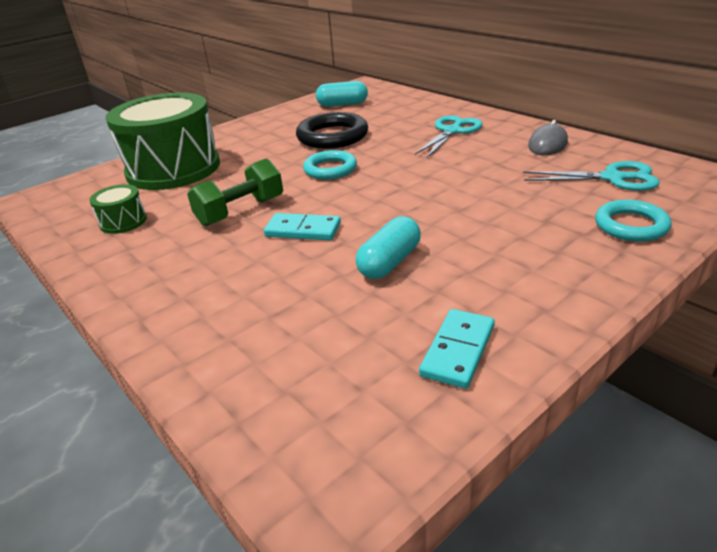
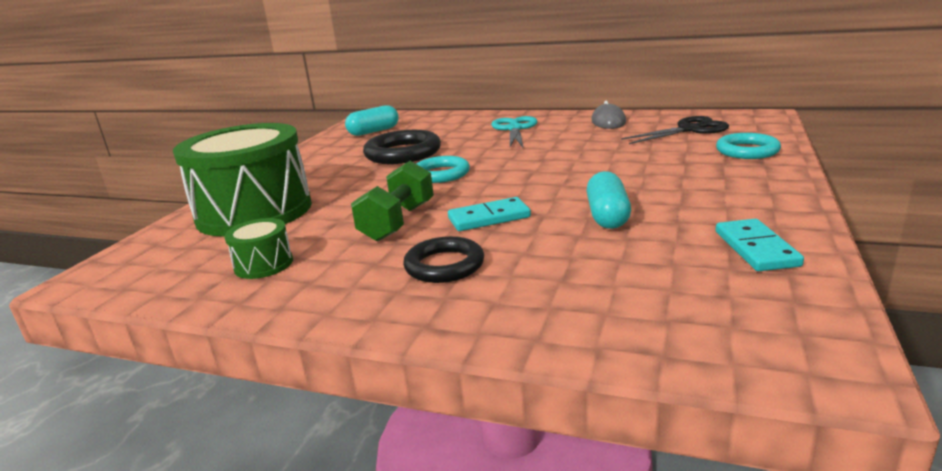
camera: 30 degrees left, 10 degrees down
(216, 267) = (444, 265): none -> black ring
(612, 178) = (689, 130): turquoise scissors -> black scissors

